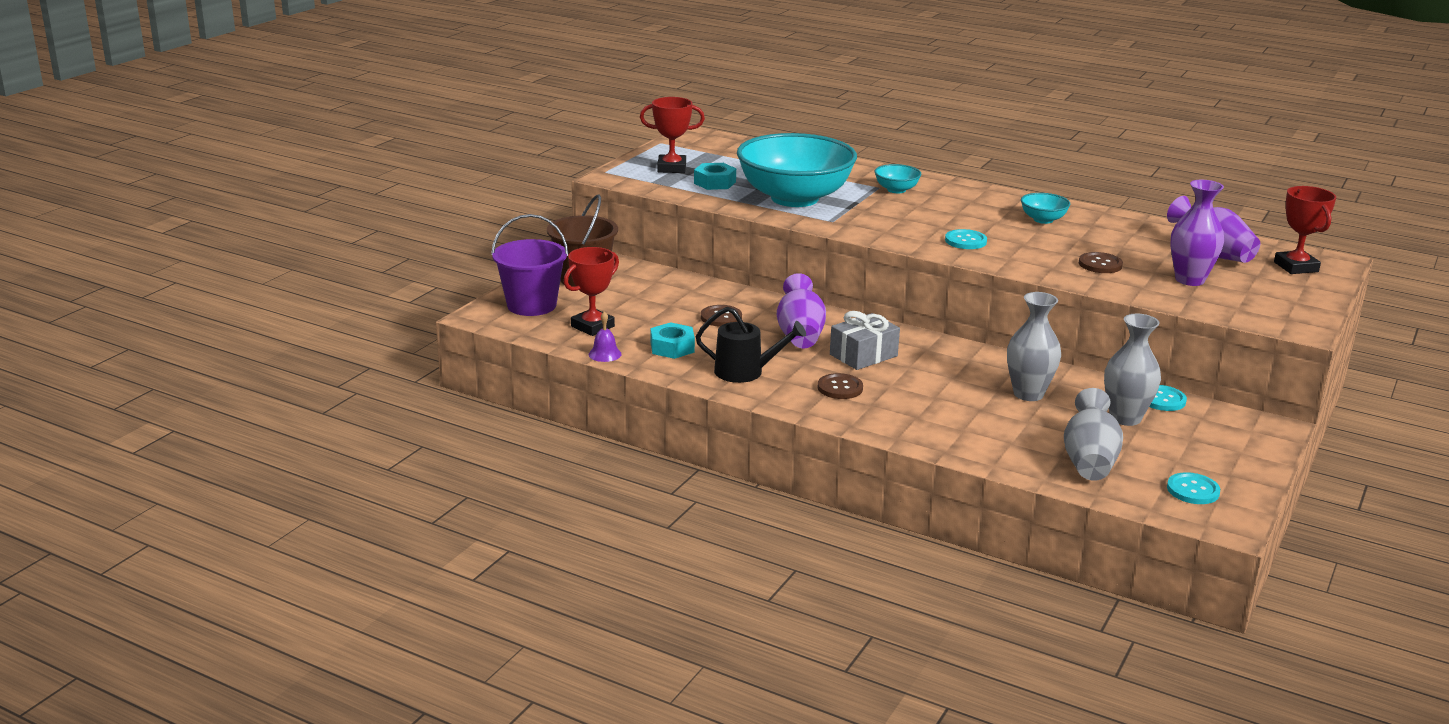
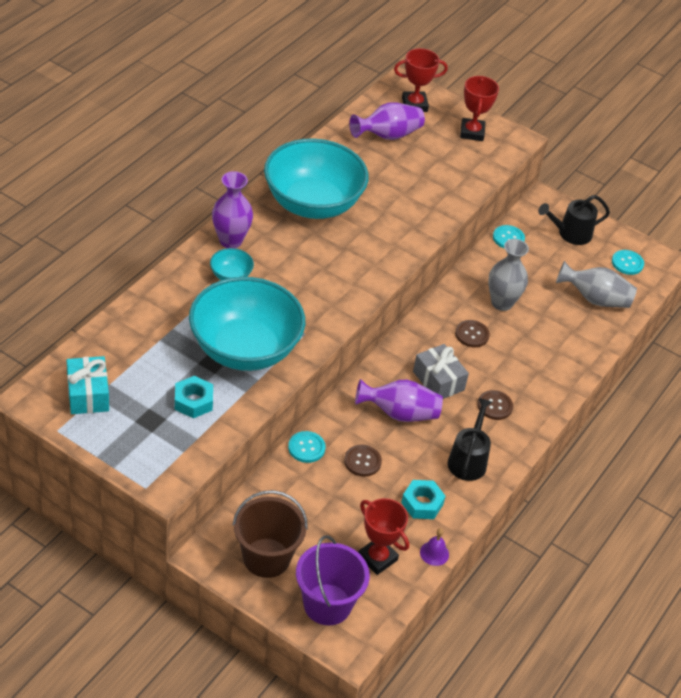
camera: 90 degrees left, 20 degrees up
(671, 168) = (144, 430): red trophy -> red trophy (472, 132)
(706, 149) = (88, 394): none -> turquoise gift
(965, 241) = (357, 260): turquoise button -> turquoise button (306, 448)
(1043, 220) = (313, 203): turquoise bowl -> turquoise bowl, size x2.50
(1100, 264) = (408, 199): brown button -> brown button (472, 334)
(1125, 418) = (535, 264): grey vase -> none
(1190, 280) = (437, 163): purple vase -> purple vase (230, 241)
(1217, 446) = (571, 234): none -> black watering can

